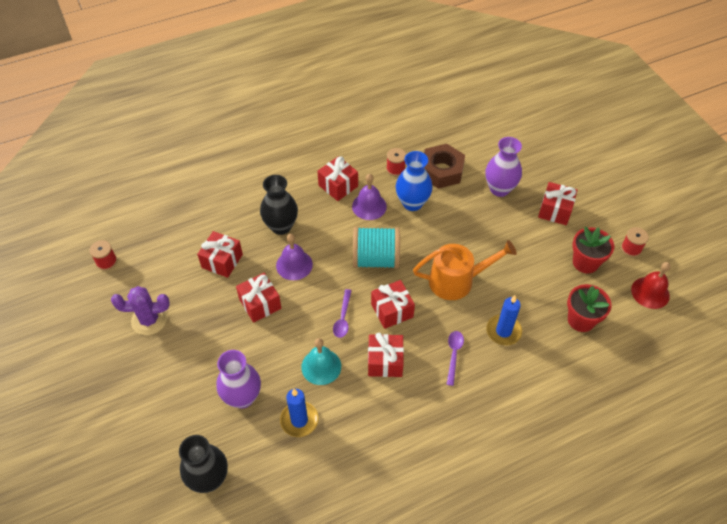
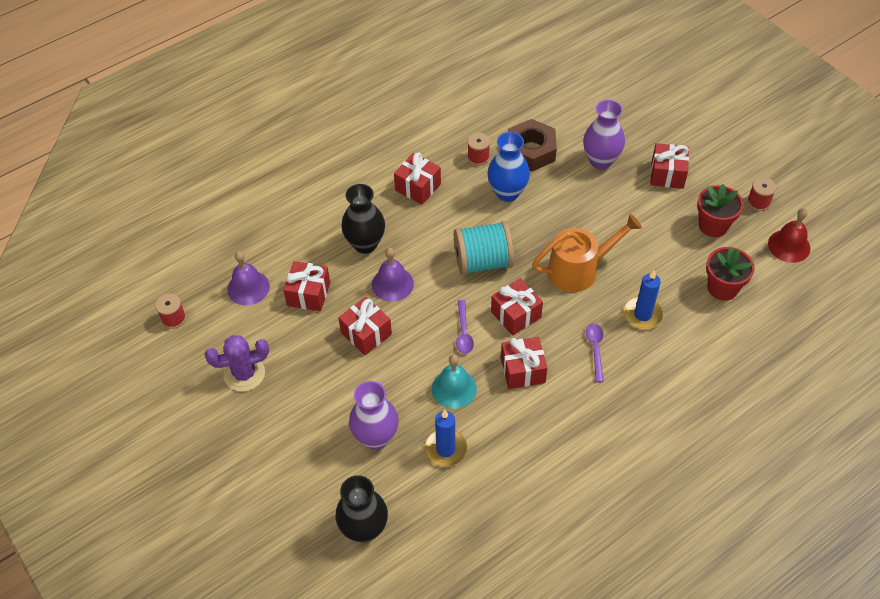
camera: 10 degrees left, 0 degrees up
(369, 206) = (459, 204): purple bell -> purple bell (248, 287)

